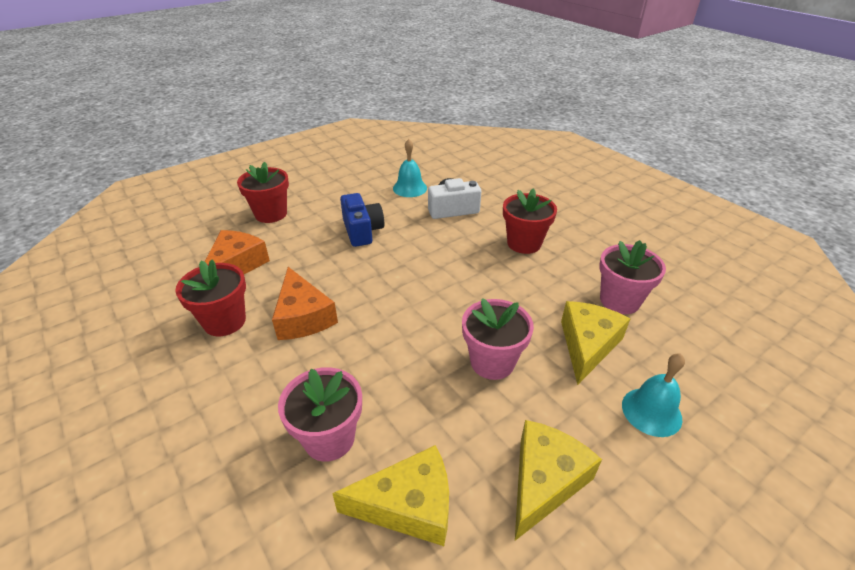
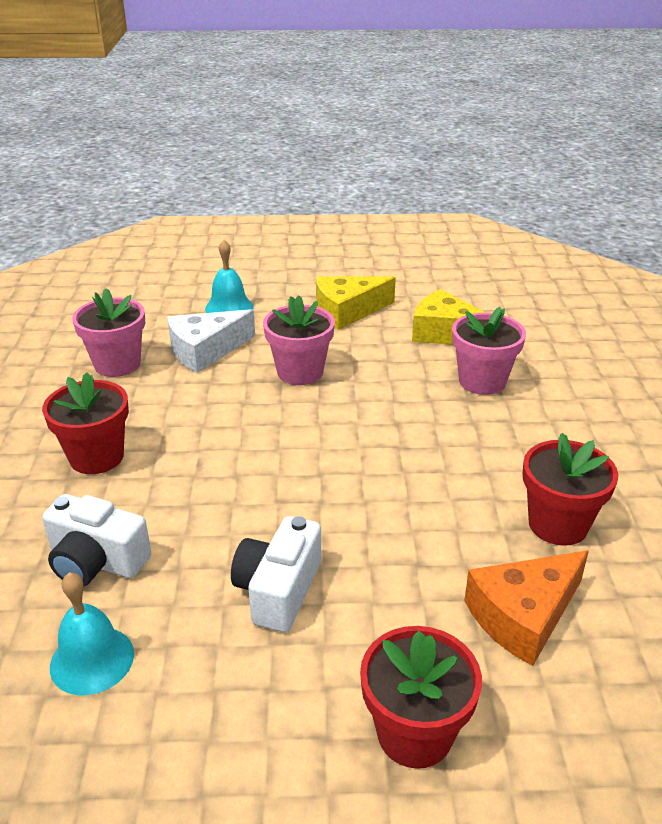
camera: 145 degrees left, 5 degrees down
(303, 316) = (454, 488): orange cheese -> none
(362, 231) = (278, 590): blue camera -> white camera
(587, 345) = (205, 351): yellow cheese -> white cheese

